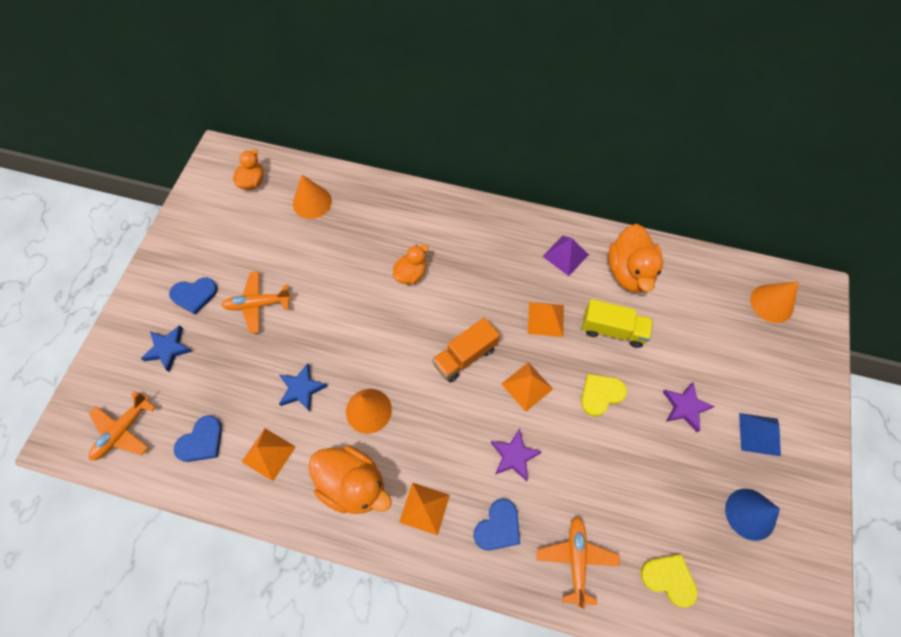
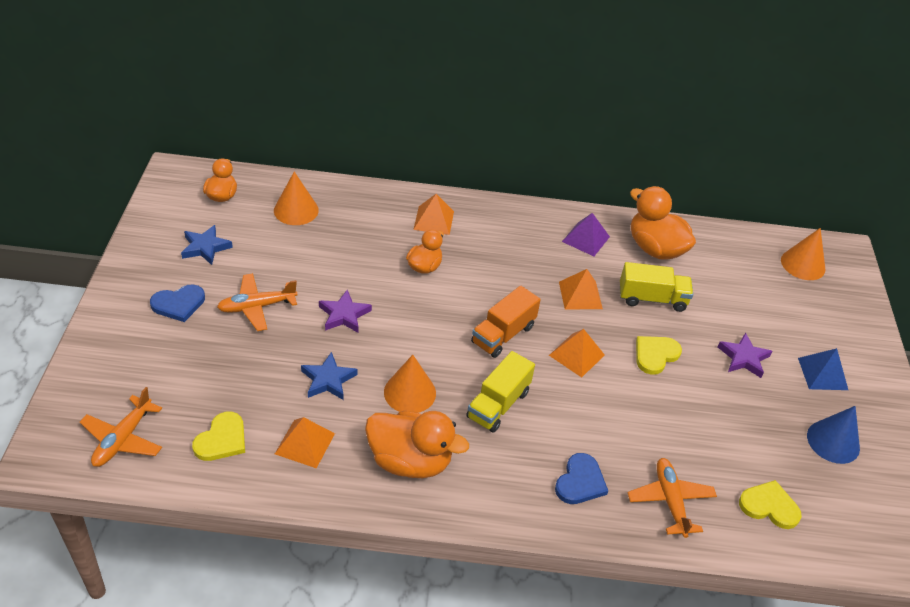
camera: 15 degrees left, 20 degrees down
(168, 349) = (159, 357): blue star -> blue star (205, 247)
(201, 441) = (222, 439): blue heart -> yellow heart
(424, 508) = (495, 474): orange pyramid -> orange pyramid (433, 220)
(443, 433) = (498, 404): none -> yellow truck
(514, 456) = (580, 417): purple star -> purple star (344, 315)
(629, 272) = (655, 248): orange duck -> orange duck turned 150 degrees clockwise

